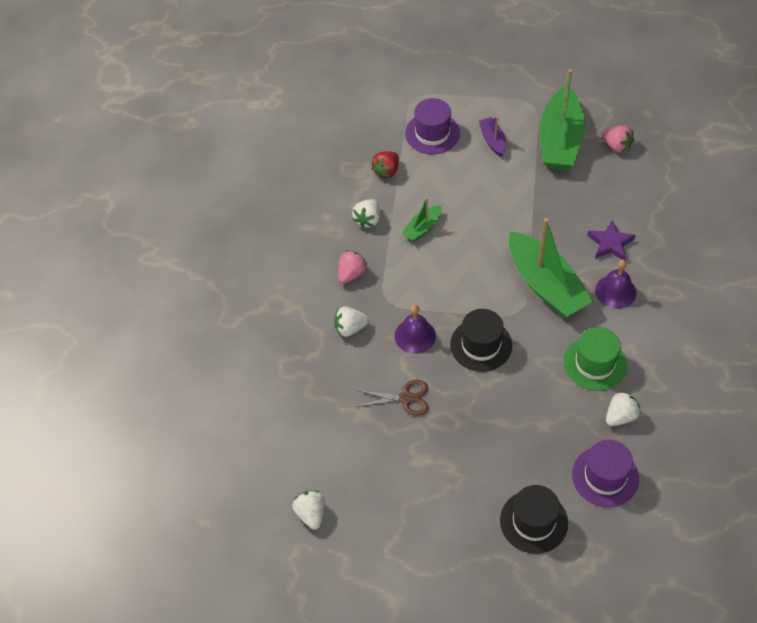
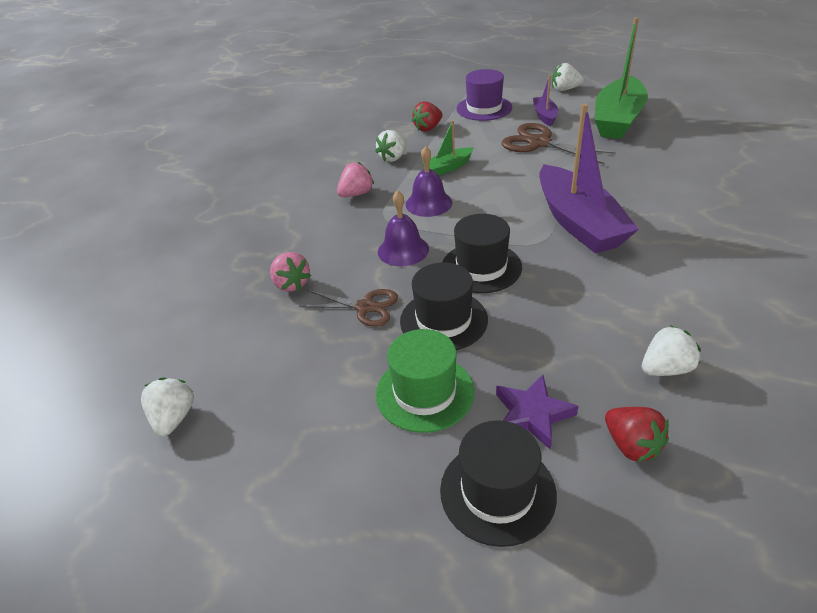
camera: 15 degrees right, 15 degrees down
(350, 328) = (331, 236): white strawberry -> white strawberry (565, 89)
(467, 401) = (443, 320): none -> black hat
(496, 183) = (539, 143): none -> brown scissors
(545, 285) = (578, 223): green boat -> purple boat
(595, 363) = (633, 303): green hat -> green hat (424, 392)
(605, 476) = (632, 445): purple hat -> red strawberry
(610, 243) = (667, 196): purple star -> purple star (532, 414)
(615, 291) = (670, 237): purple bell -> purple bell (428, 203)
(617, 146) = (682, 126): pink strawberry -> pink strawberry (291, 284)

